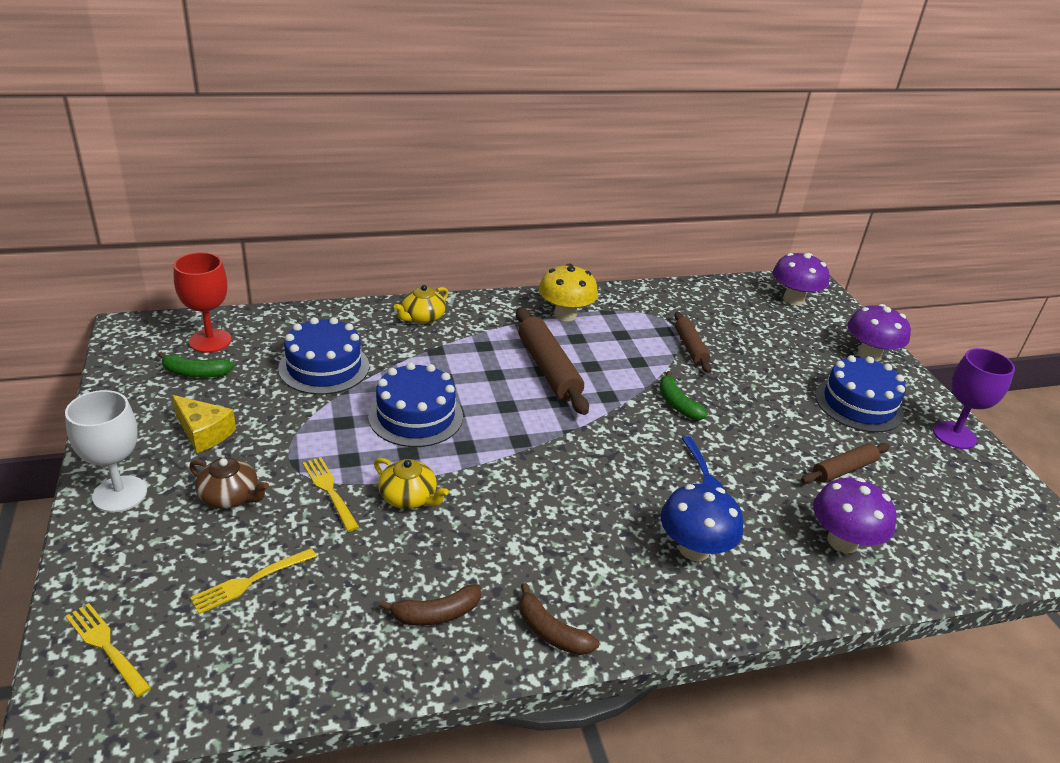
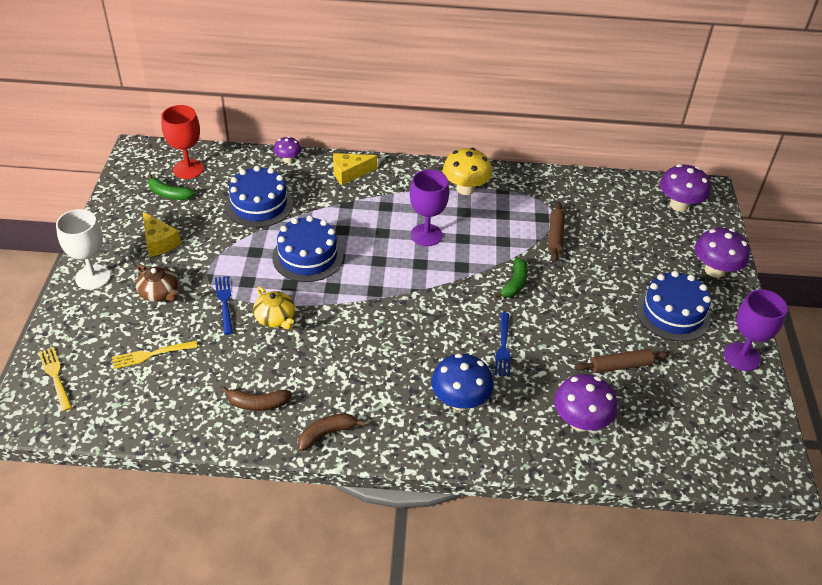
camera: 20 degrees right, 10 degrees up
(330, 491) = (225, 303): yellow fork -> blue fork
(338, 313) = (288, 159): none -> purple mushroom
(422, 317) = (349, 173): yellow teapot -> yellow cheese
(548, 369) = (426, 235): brown rolling pin -> purple goblet
(551, 632) = (327, 434): brown banana -> brown banana turned 90 degrees clockwise
(677, 404) = (514, 284): green banana -> green banana turned 150 degrees counterclockwise

